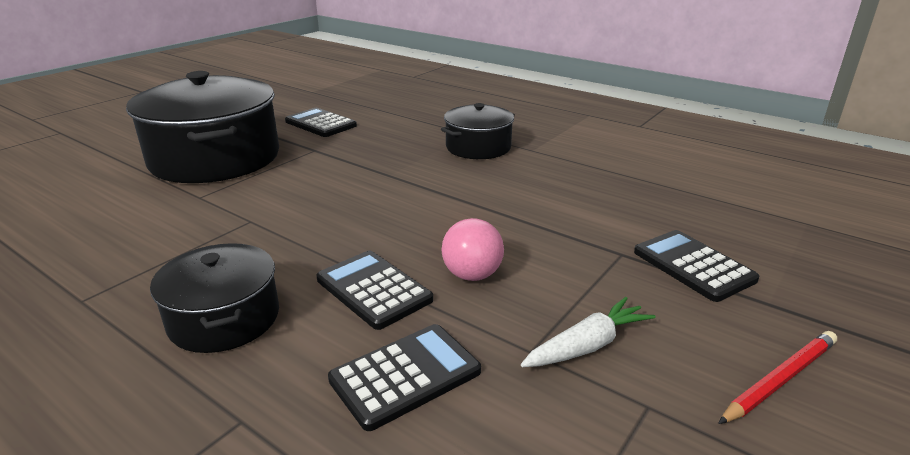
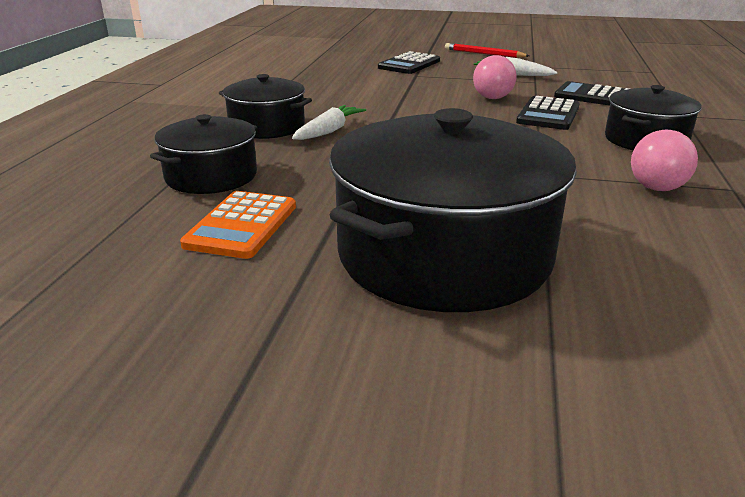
camera: 115 degrees left, 0 degrees up
(149, 260) = (656, 188): none -> pink ball
(320, 124) = (242, 225): black calculator -> orange calculator
(397, 124) = (211, 176): none -> black pot
(443, 165) = (328, 131): none -> white carrot

